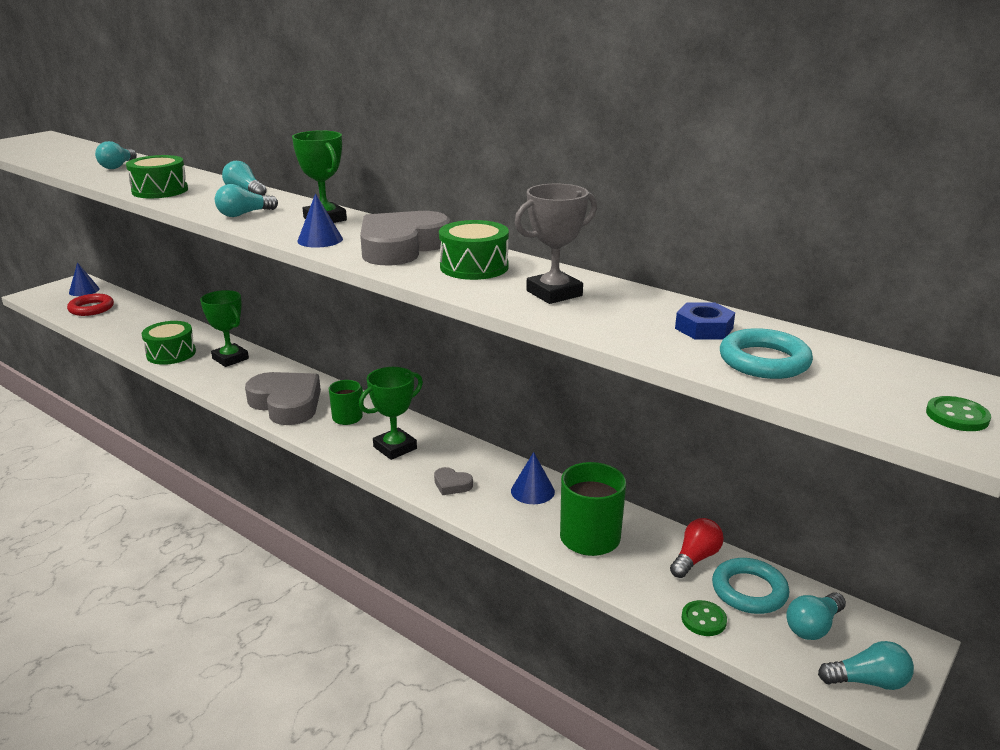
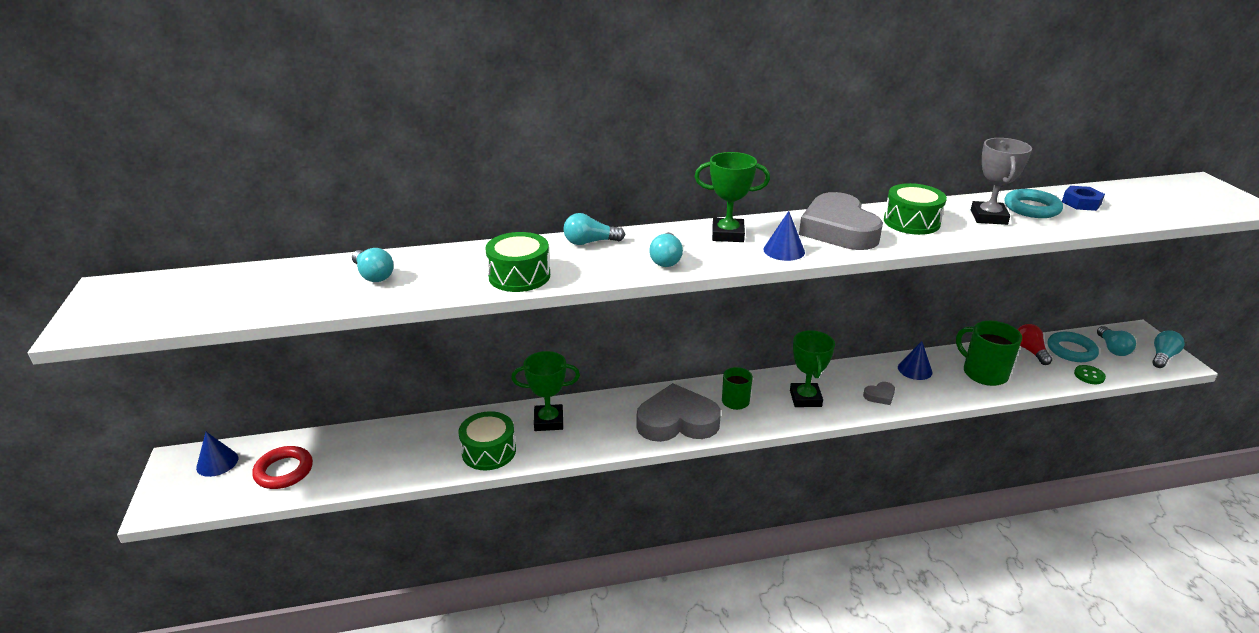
camera: 50 degrees left, 5 degrees up
(764, 361) = (1139, 207): turquoise ring -> turquoise ring (1031, 208)
(957, 416) = (1229, 197): green button -> none

